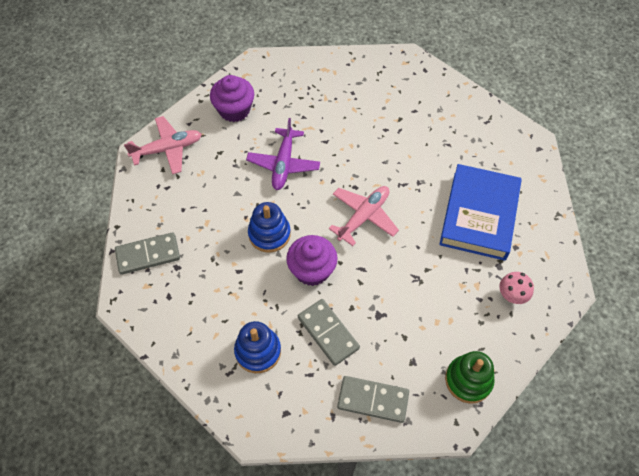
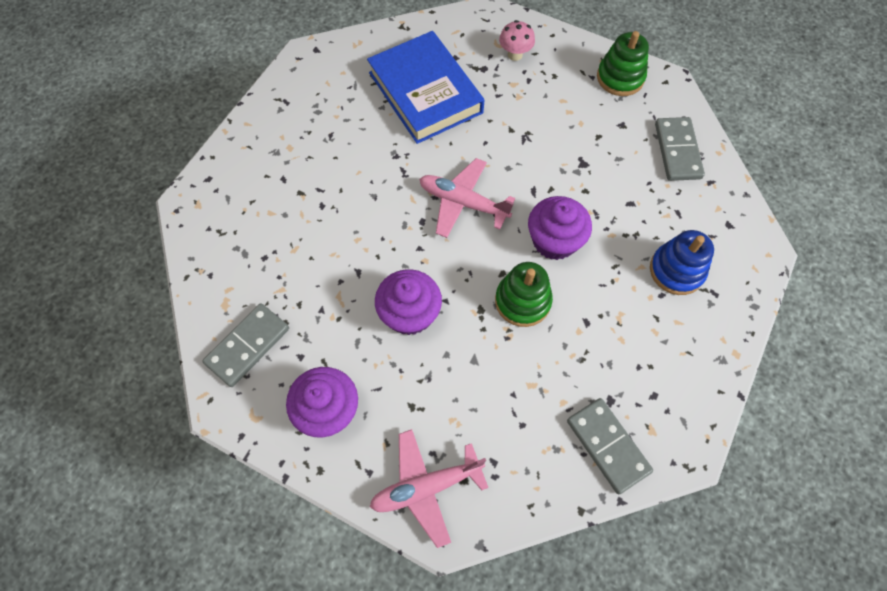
camera: 105 degrees left, 5 degrees up
(167, 149) = (426, 487): pink plane -> pink plane turned 75 degrees counterclockwise
(269, 234) = (522, 301): blue stacking toy -> green stacking toy
(283, 164) = (409, 314): purple plane -> purple cupcake
(328, 333) = (624, 206): grey domino -> grey domino (248, 346)
(479, 215) = (425, 93): blue book -> blue book turned 60 degrees clockwise

